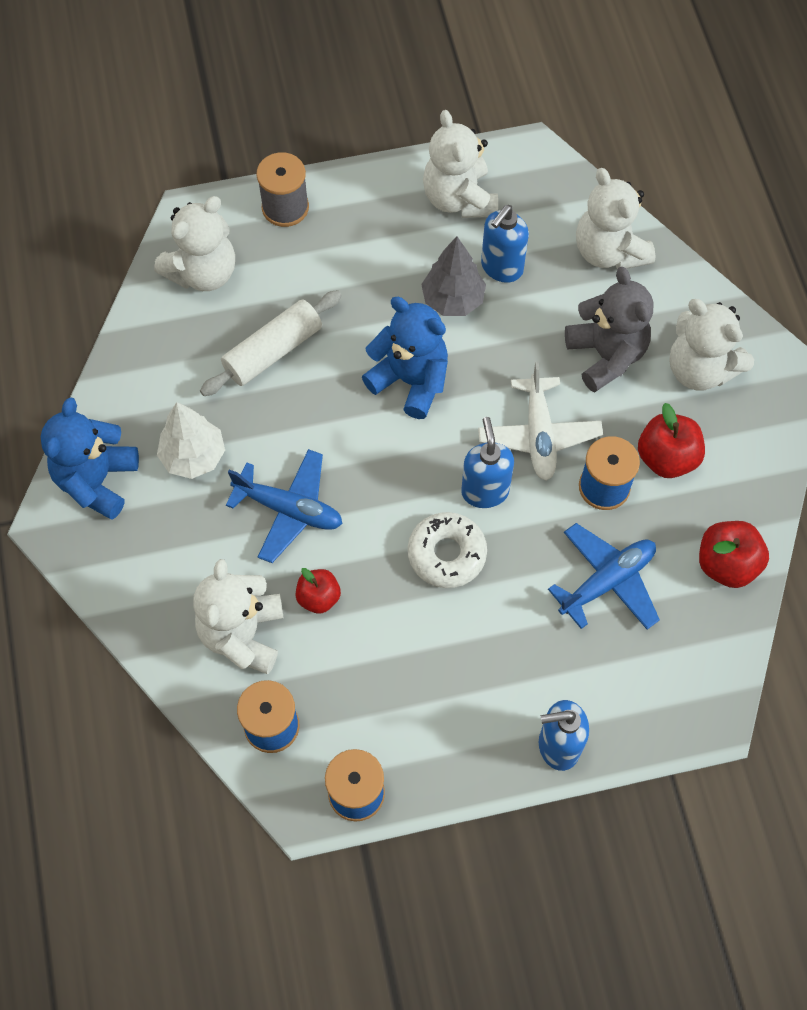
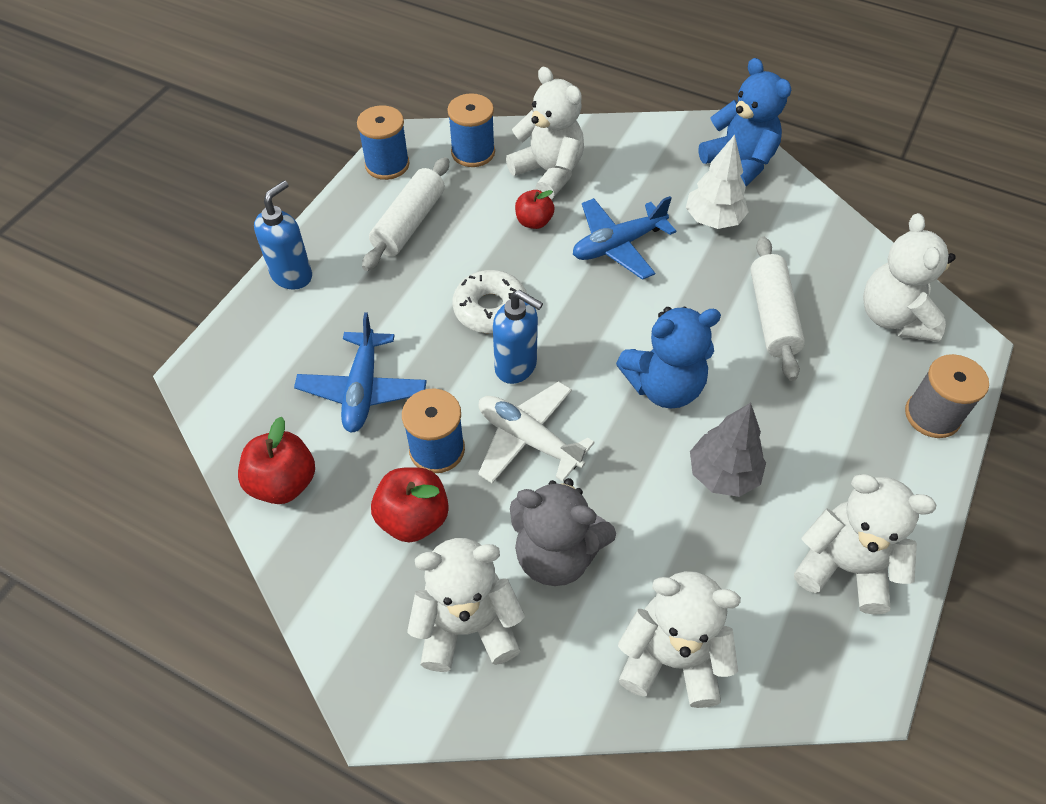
camera: 130 degrees right, 10 degrees down
(412, 702) = (409, 223): none -> white rolling pin
(501, 268) = (728, 541): blue soap dispenser -> none

